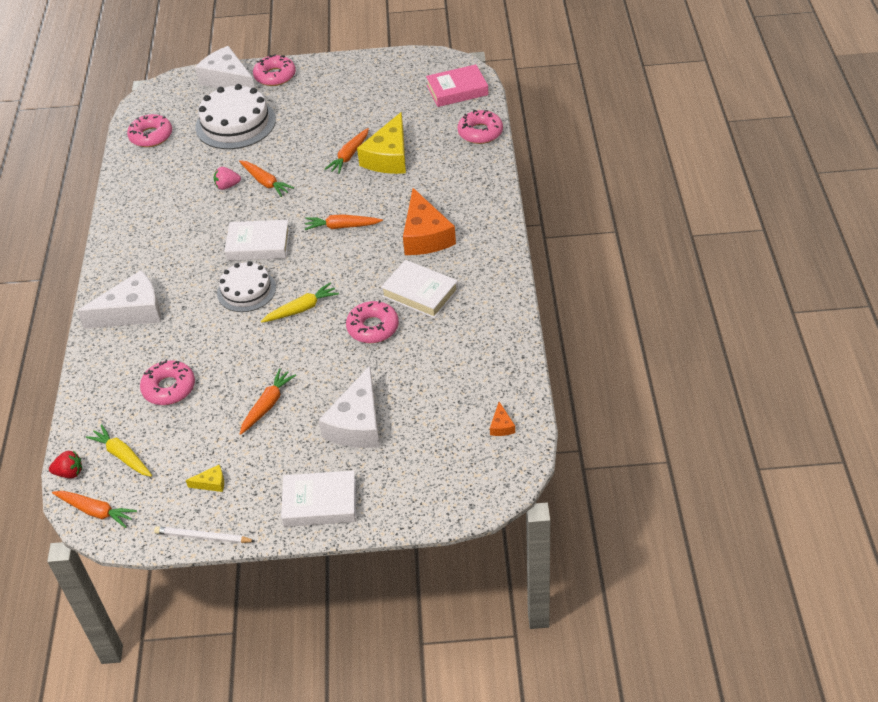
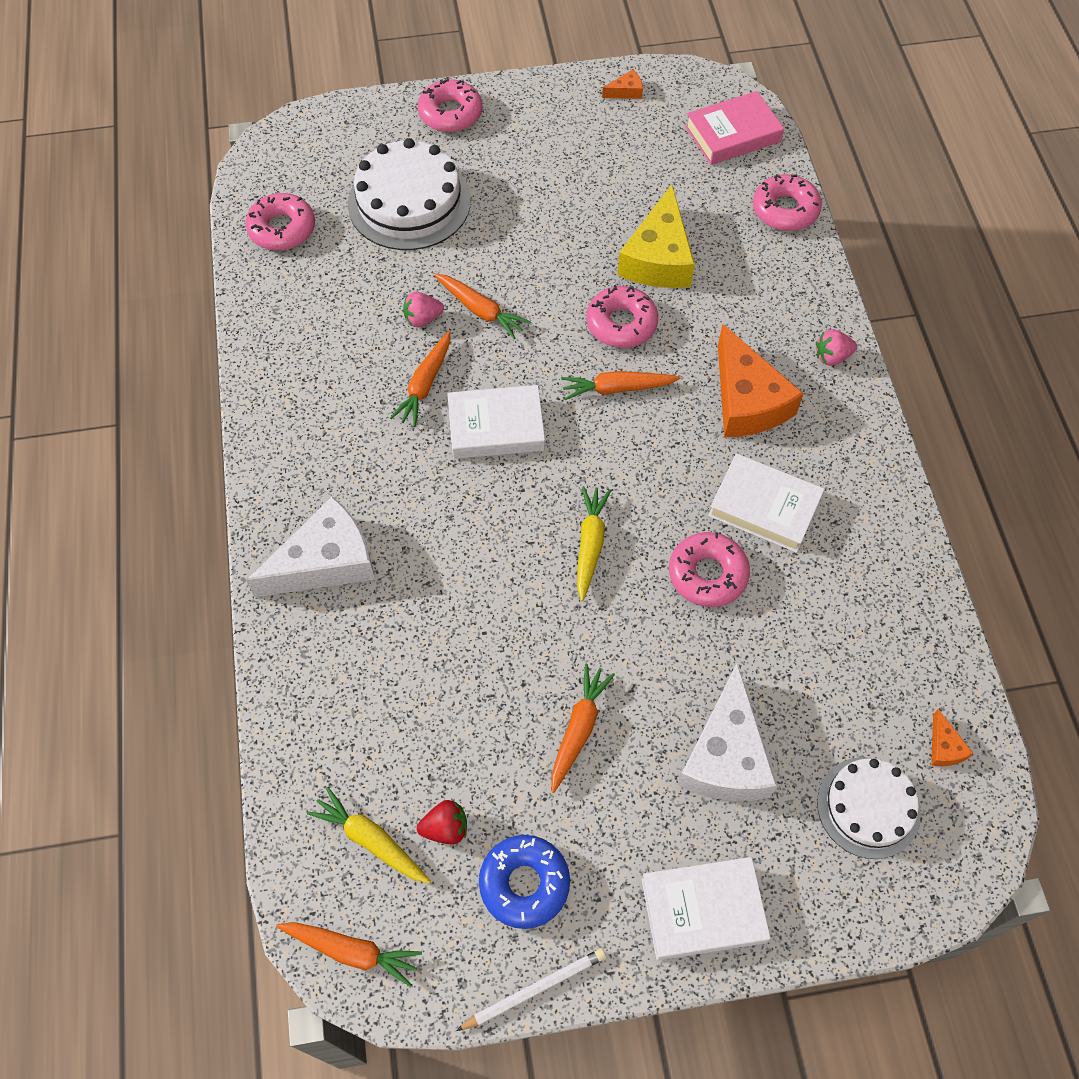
camera: 10 degrees left, 15 degrees up
(69, 473) = (293, 878): red strawberry -> red strawberry (445, 828)
(169, 388) = (416, 705): pink donut -> pink donut (621, 323)
(203, 537) = (534, 989): white pencil -> white pencil turned 150 degrees clockwise
(211, 483) = (524, 884): yellow cheese -> blue donut
(228, 80) = (379, 122): white cheese -> none
(246, 290) = (496, 513): white cake -> white cake (868, 807)
(301, 309) = (590, 544): yellow carrot -> yellow carrot turned 45 degrees counterclockwise
(349, 156) = (598, 257): orange carrot -> orange carrot (425, 384)
(393, 66) = (626, 91): none -> orange cheese
(488, 213) = (832, 357): none -> pink strawberry

